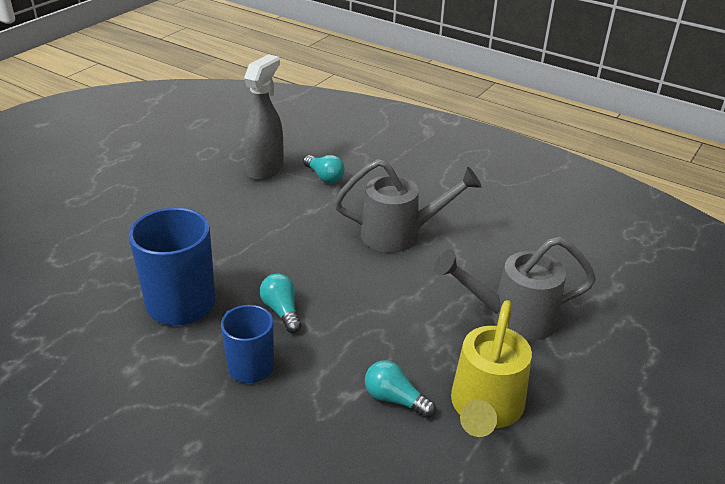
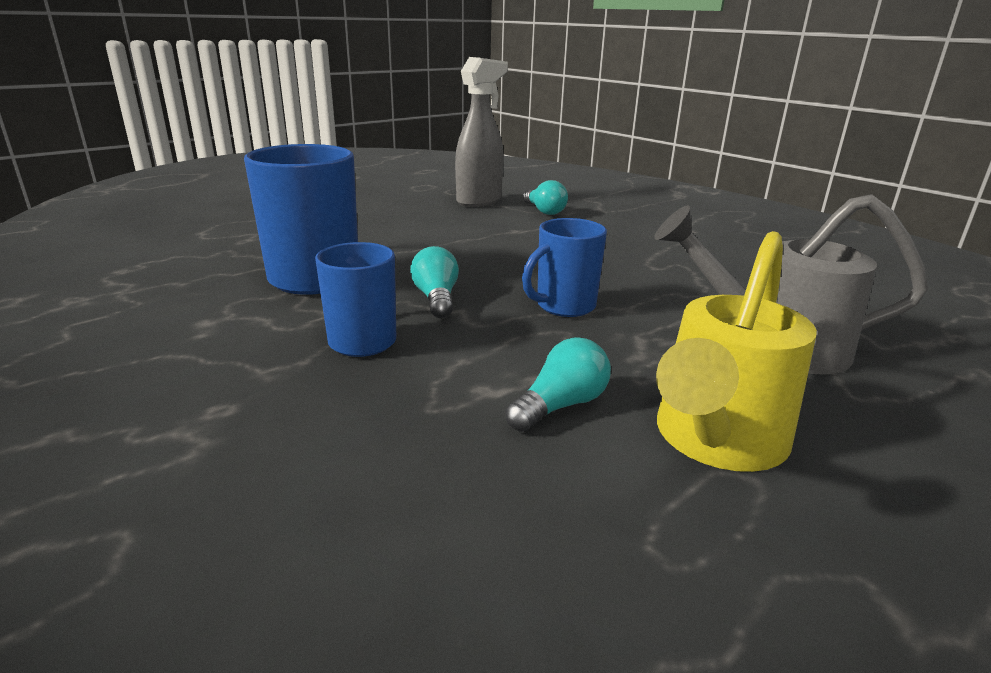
camera: 15 degrees right, 10 degrees down
(372, 302) = (564, 306): none -> blue mug
(395, 399) = (560, 405): turquoise light bulb -> turquoise light bulb turned 90 degrees clockwise
(400, 234) = (622, 257): grey watering can -> none

